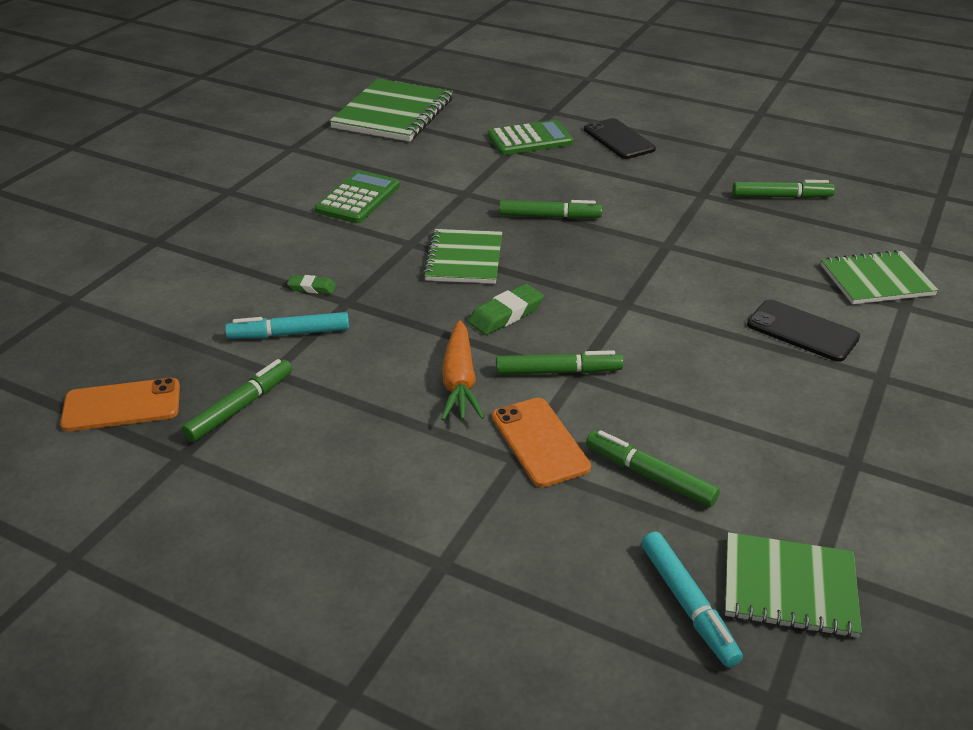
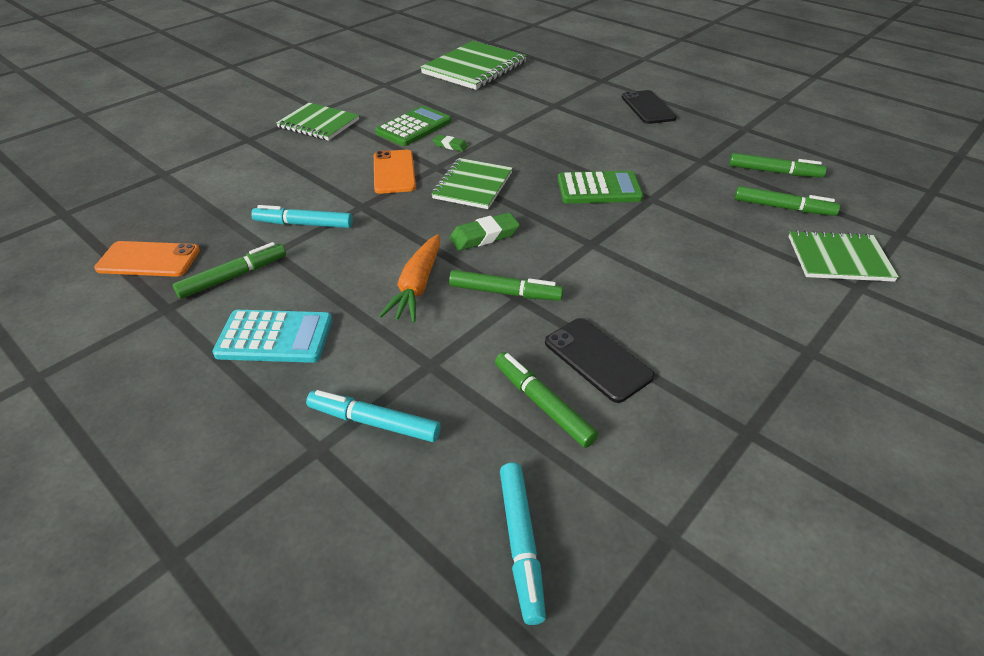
camera: 15 degrees right, 5 degrees up
(312, 287) = (341, 190): green eraser -> green eraser (450, 145)
(329, 463) = (275, 337): none -> turquoise calculator
(487, 527) = (374, 422): none -> turquoise marker
(530, 139) = (573, 99): green calculator -> green calculator (599, 189)
(540, 442) = (458, 352): orange phone -> orange phone (394, 172)
(549, 217) = (560, 161): green marker -> green marker (783, 208)
(789, 587) = (630, 550): green notebook -> green notebook (318, 124)
(802, 331) = (747, 294): black phone -> black phone (597, 359)

